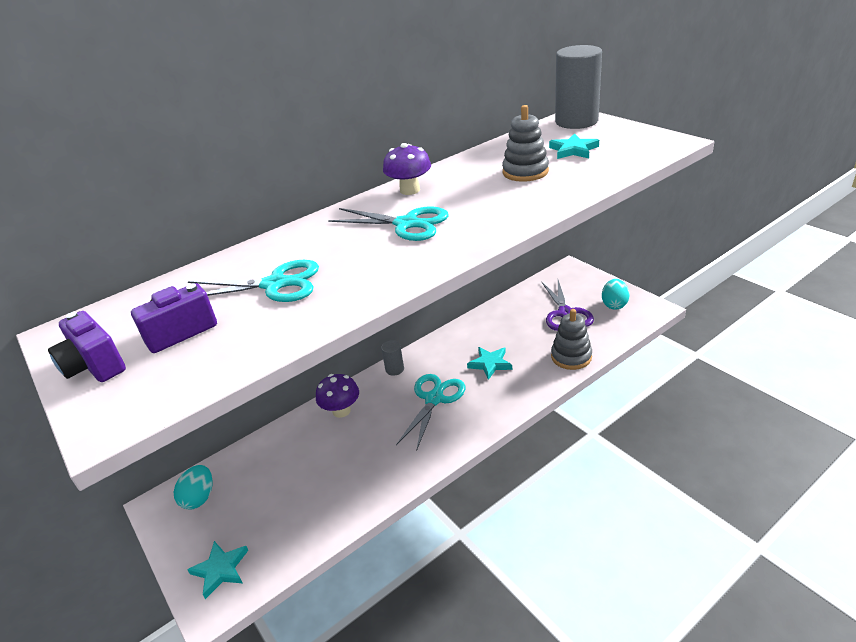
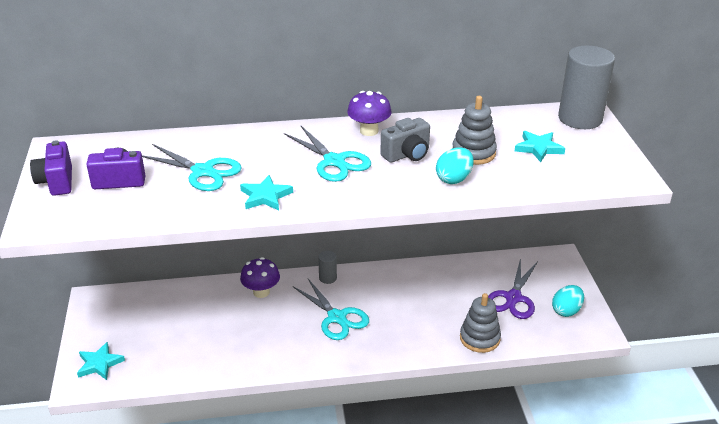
camera: 25 degrees right, 0 degrees up
(199, 498) = (120, 307): turquoise egg -> turquoise egg (454, 179)
(434, 399) = (337, 317): turquoise scissors -> turquoise scissors turned 90 degrees clockwise
(469, 194) = (407, 155): none -> grey camera
(490, 364) = (406, 311): turquoise star -> turquoise star (265, 196)

